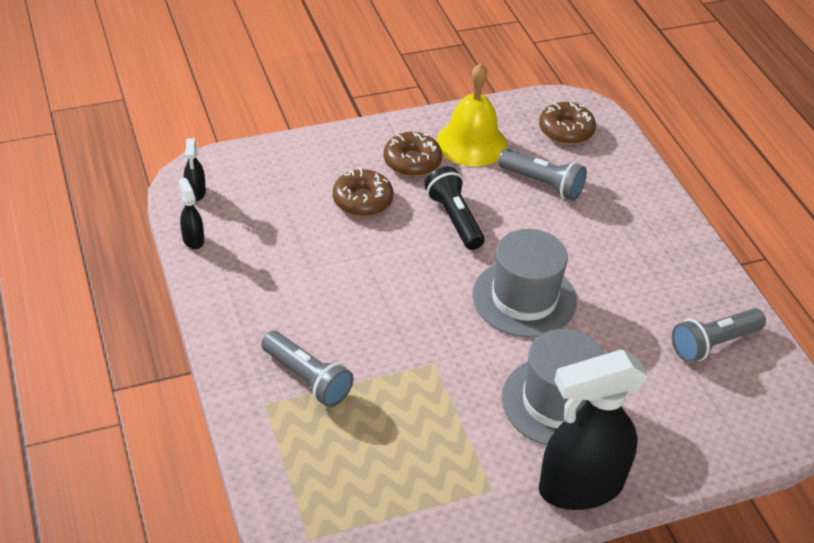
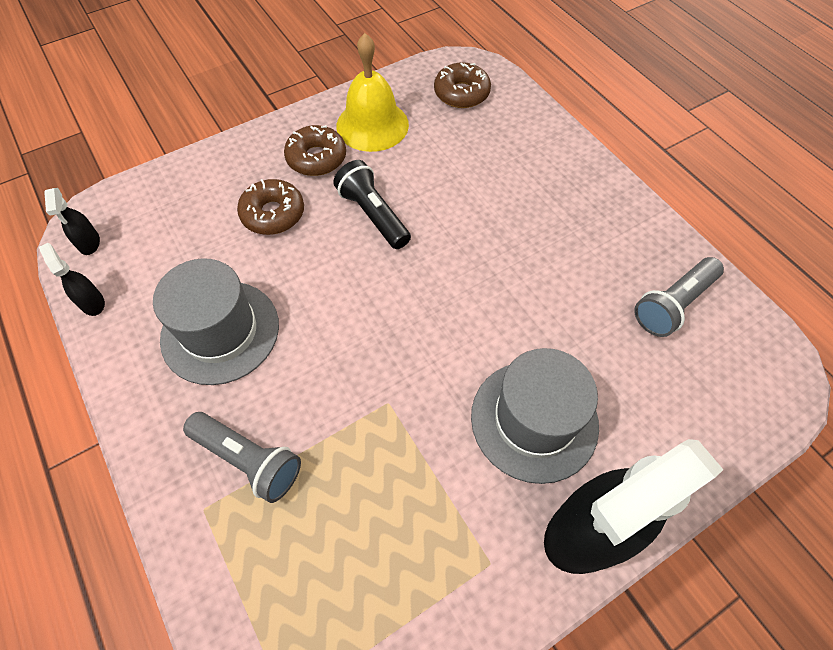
camera: 10 degrees left, 15 degrees up
(524, 298) = (466, 295): grey hat -> grey hat (220, 331)
(542, 184) = (453, 156): grey flashlight -> none

